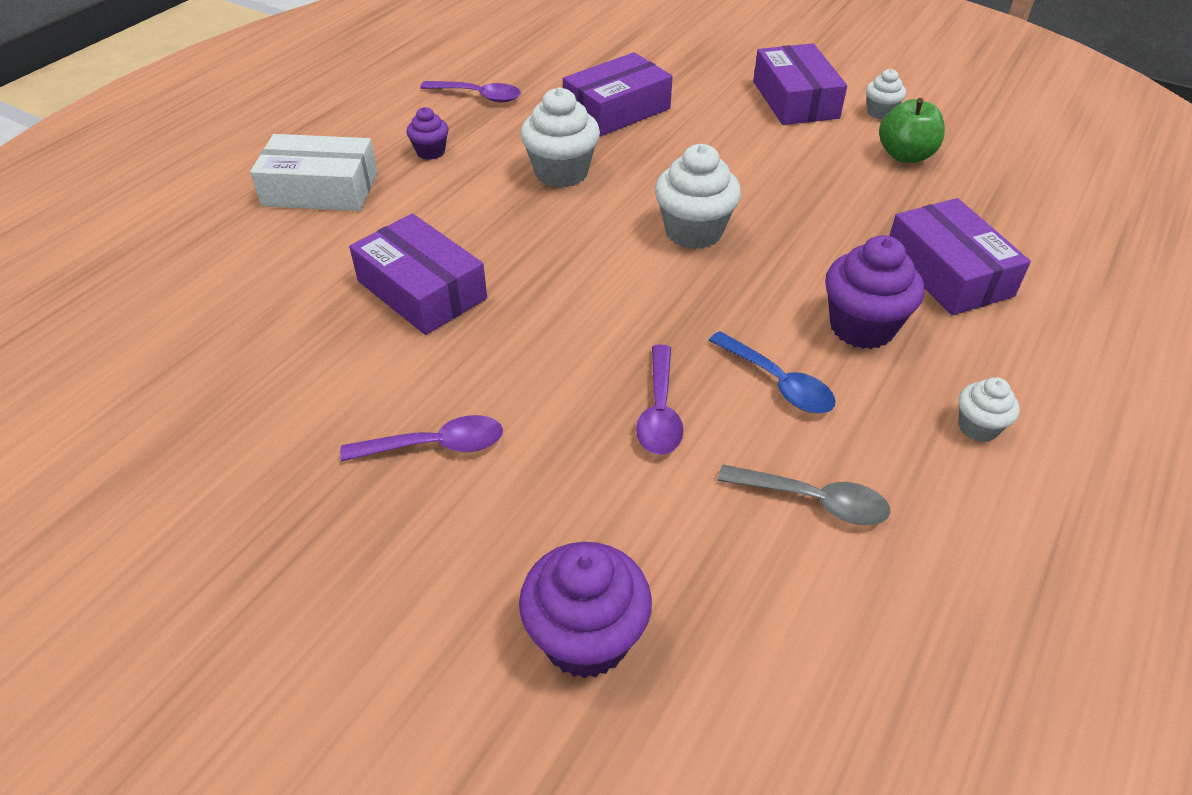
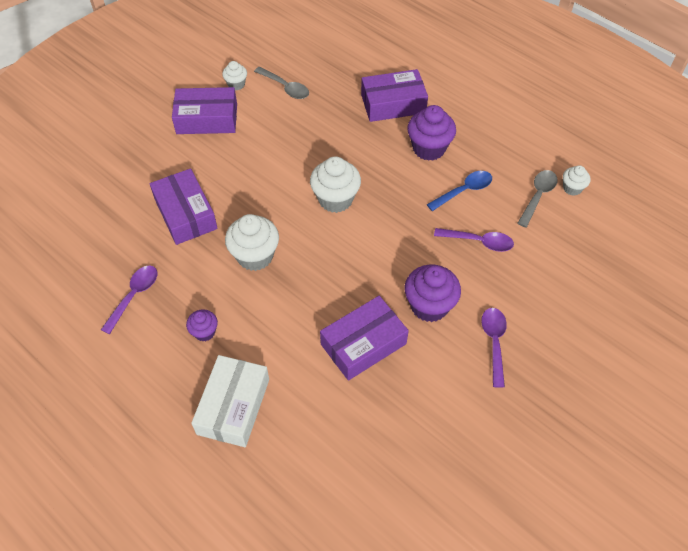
camera: 80 degrees left, 10 degrees up
(586, 638) = (607, 291): purple cupcake -> purple cupcake (429, 306)
(905, 155) = (285, 87): green apple -> grey spoon
(978, 427) = (499, 128): white cupcake -> white cupcake (572, 188)

